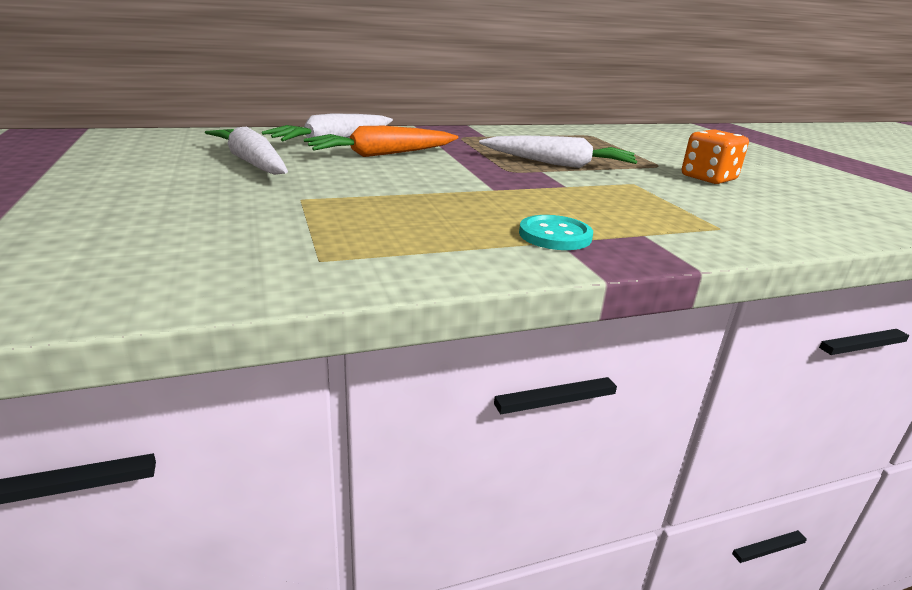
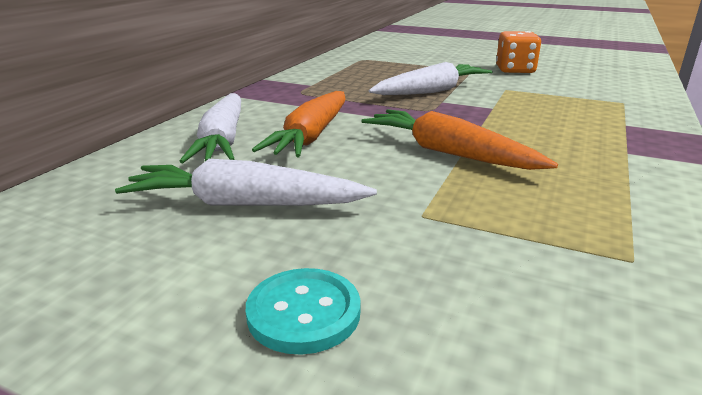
camera: 45 degrees left, 0 degrees up
(424, 189) = (448, 153): none -> orange carrot
(555, 235) = (614, 149): turquoise button -> turquoise button (304, 313)

